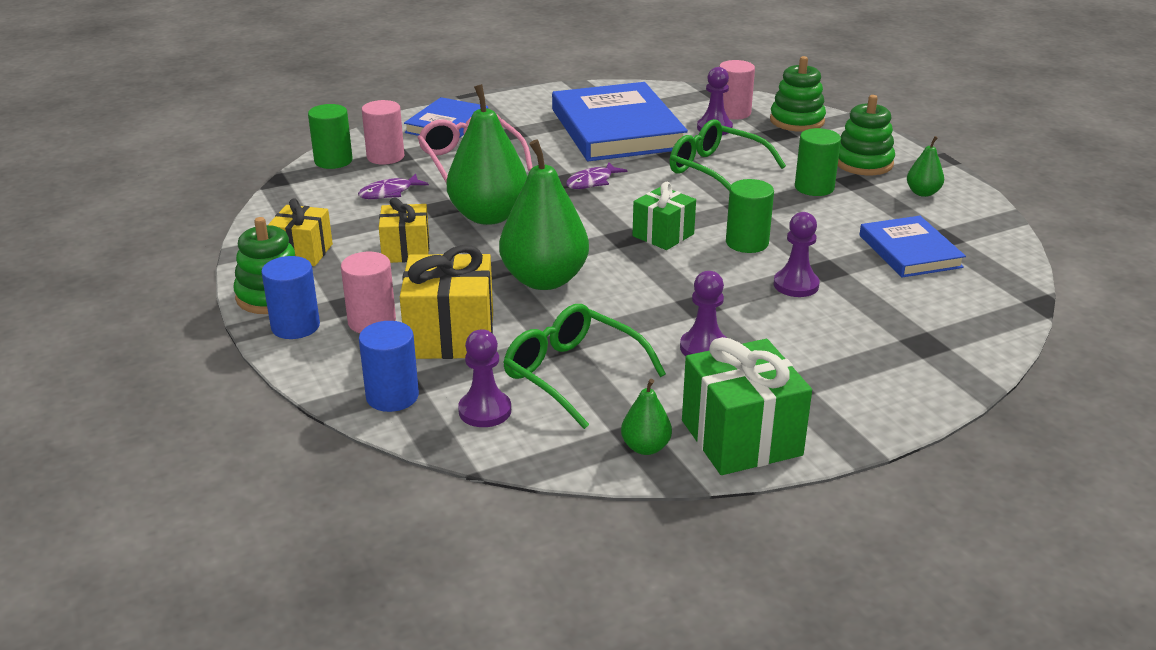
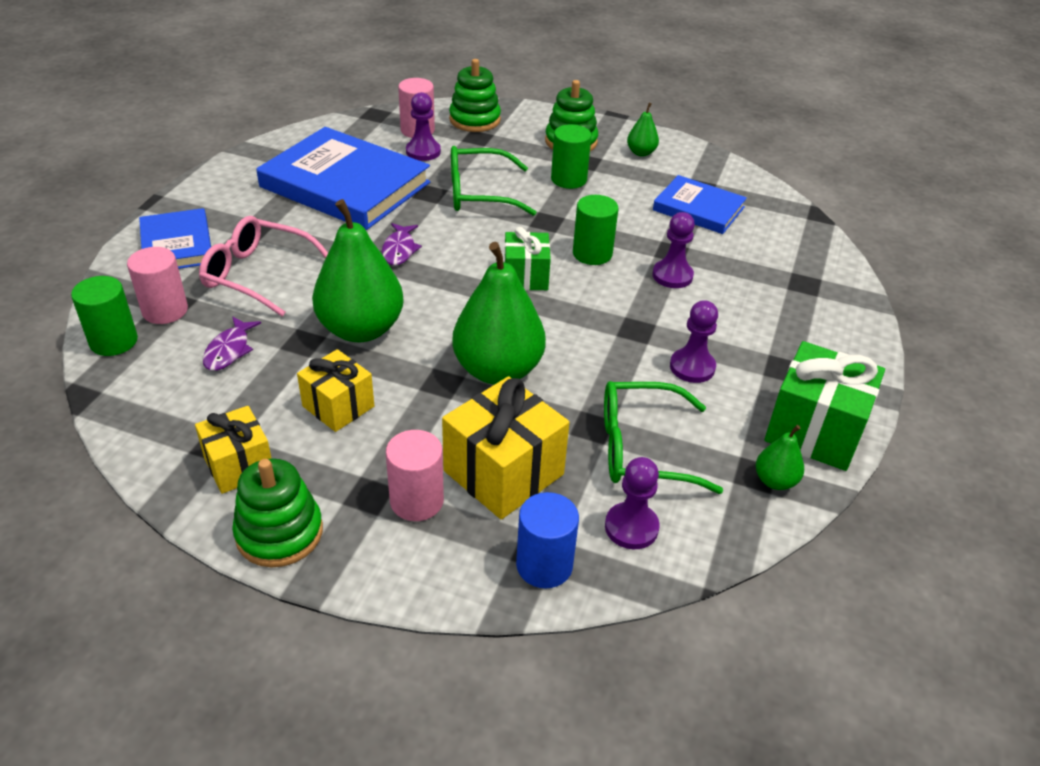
camera: 45 degrees left, 10 degrees up
(295, 326) = (353, 552): blue cylinder -> none

